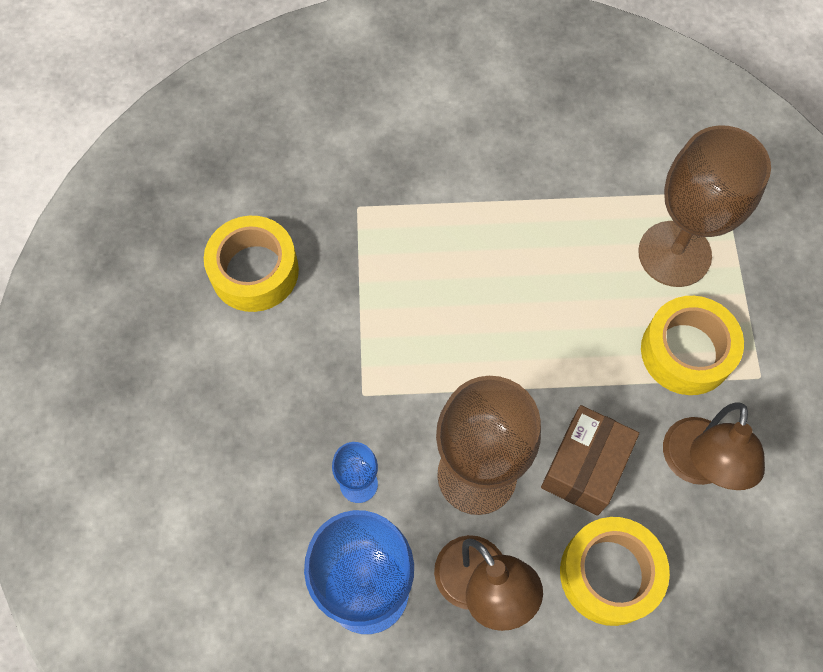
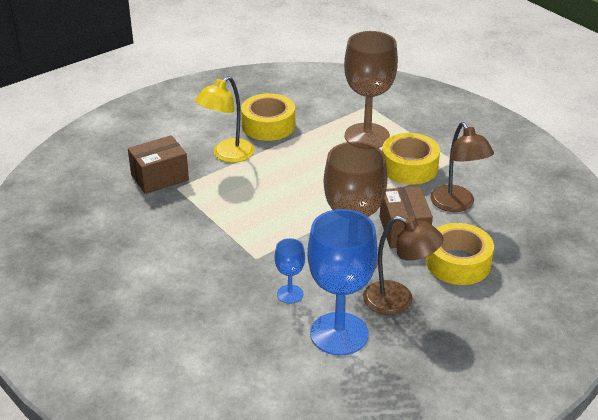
camera: 35 degrees left, 30 degrees down
(254, 271) = (139, 238): yellow tape -> yellow tape (268, 125)
(350, 174) = (159, 177): none -> brown box
(461, 181) = (227, 155): none -> yellow lamp

